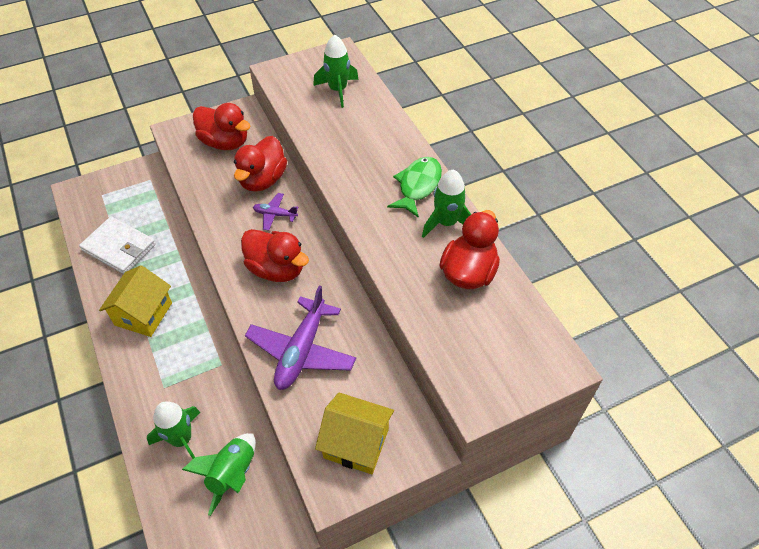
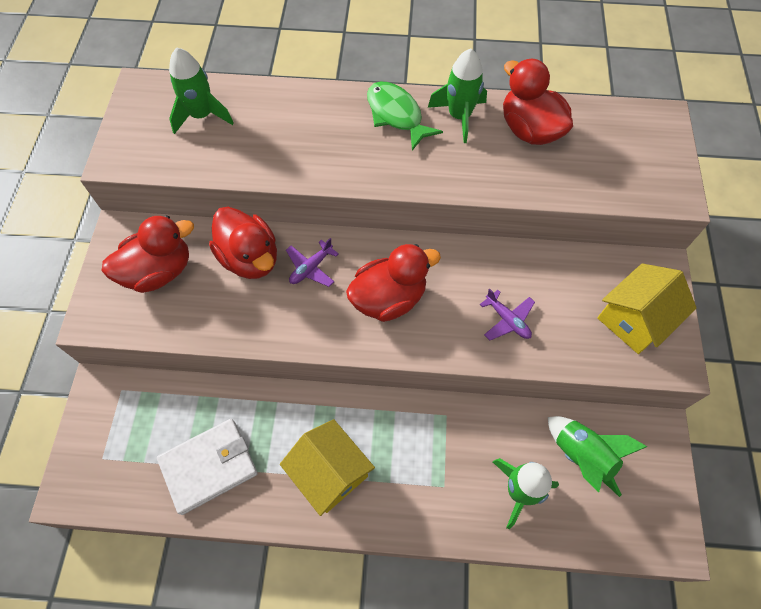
camera: 60 degrees left, 10 degrees up
(301, 351) = (507, 320): purple plane -> purple plane, size x0.50

